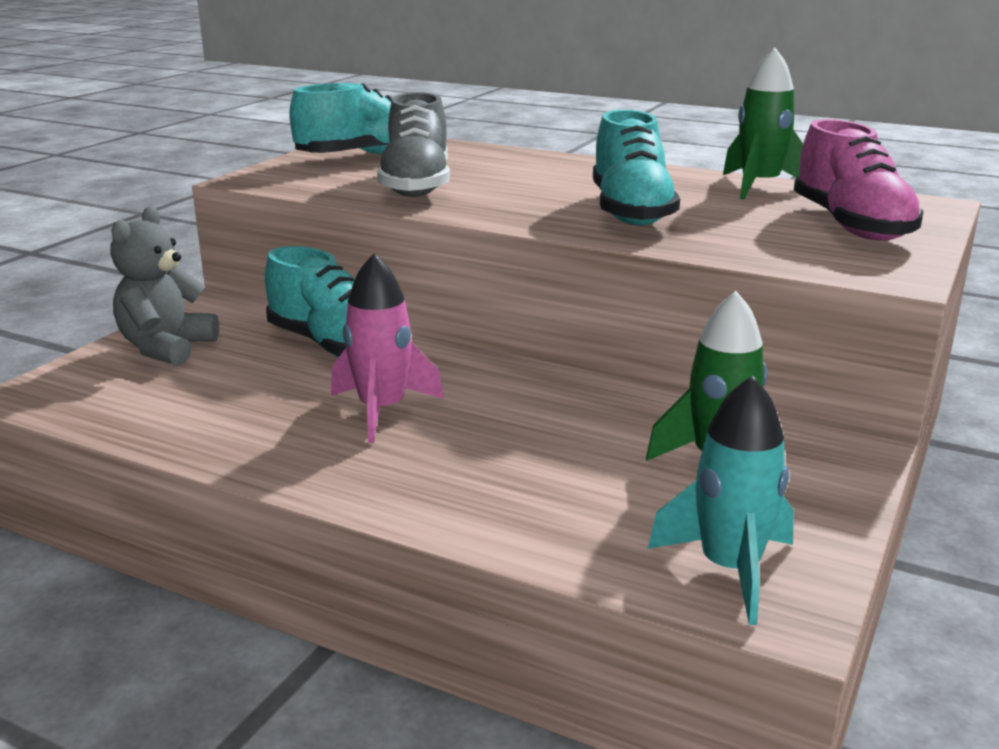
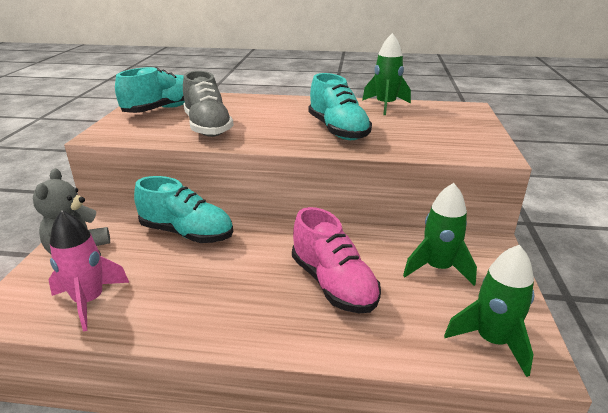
camera: 20 degrees left, 5 degrees up
(382, 411) = (242, 274): pink rocket -> pink rocket (89, 301)
(729, 569) = (492, 341): turquoise rocket -> green rocket
(851, 226) = (448, 125): pink shoe -> pink shoe (333, 284)

